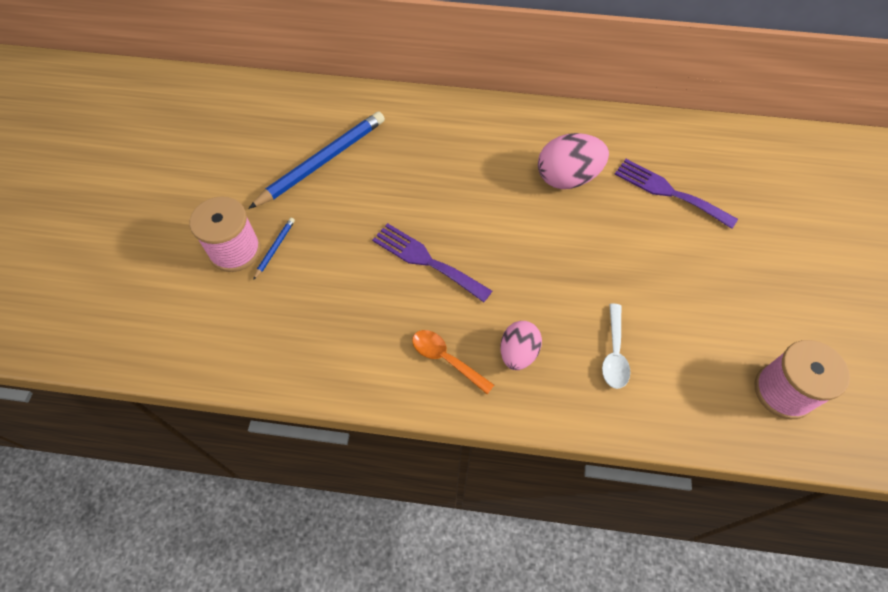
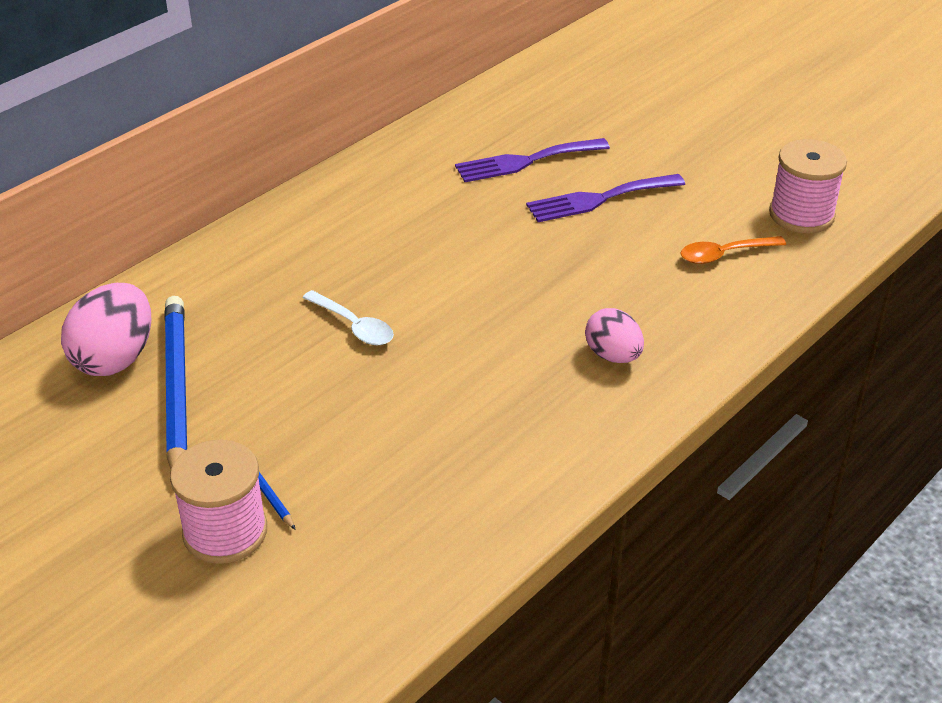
camera: 55 degrees left, 20 degrees down
(426, 260) = (426, 368): purple fork -> purple fork (599, 199)
(446, 359) = (571, 412): orange spoon -> orange spoon (724, 255)
(567, 178) = (433, 214): pink egg -> pink egg (115, 359)
(614, 353) = (673, 291): white spoon -> white spoon (354, 326)

